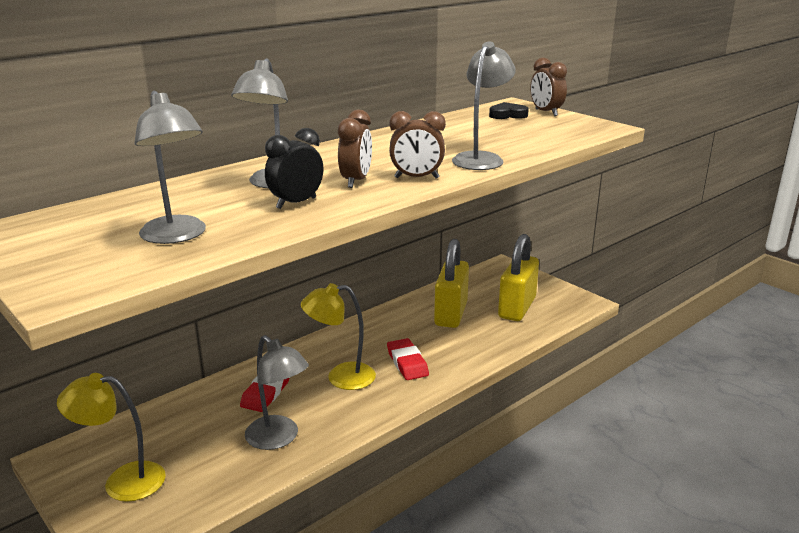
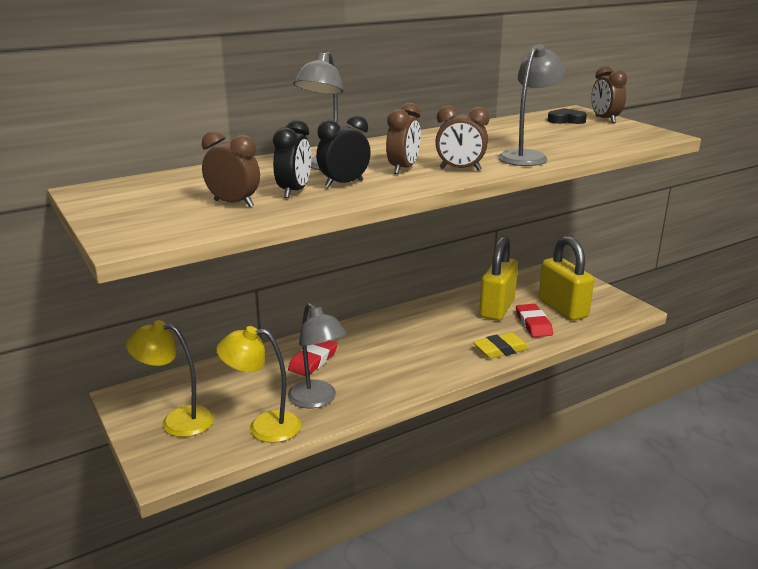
camera: 10 degrees right, 0 degrees up
(177, 236) = (233, 203): grey lamp -> brown clock
(243, 216) = (294, 192): none -> black clock
(341, 377) = (383, 354): yellow lamp -> yellow lamp (264, 426)
(407, 363) = (447, 347): red eraser -> red eraser (533, 324)
(463, 359) = (500, 349): none -> yellow eraser
(517, 308) = (562, 308): yellow padlock -> yellow padlock turned 60 degrees counterclockwise

